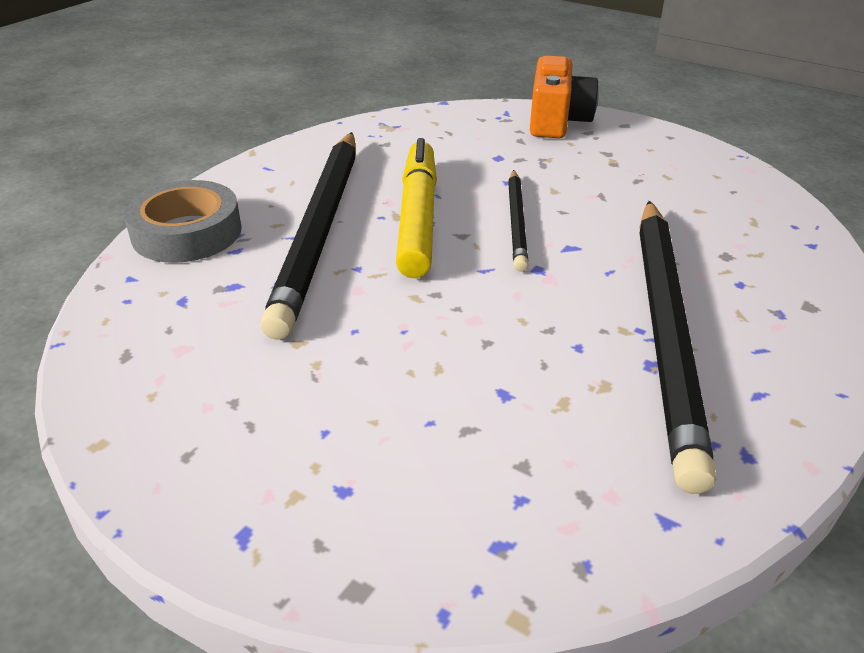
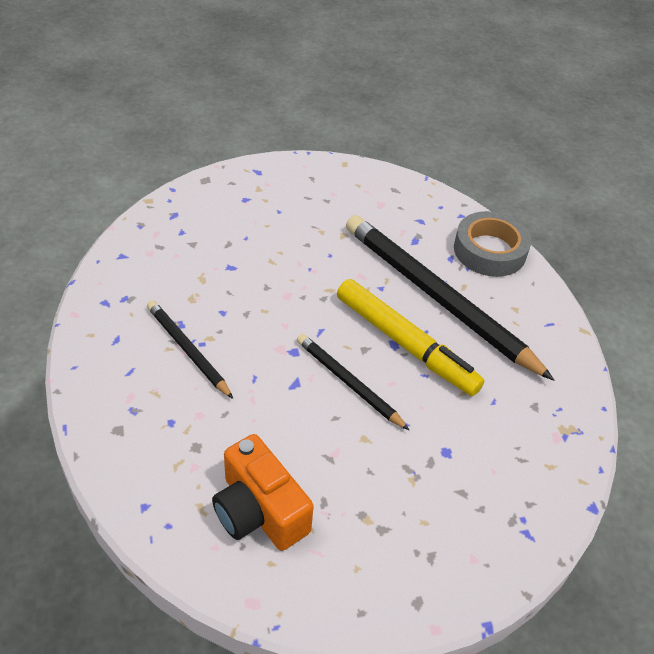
camera: 130 degrees right, 10 degrees up
(557, 121) = (473, 553): orange camera -> orange camera (259, 511)
(665, 331) = (188, 350): black pencil -> black pencil, size x0.51

